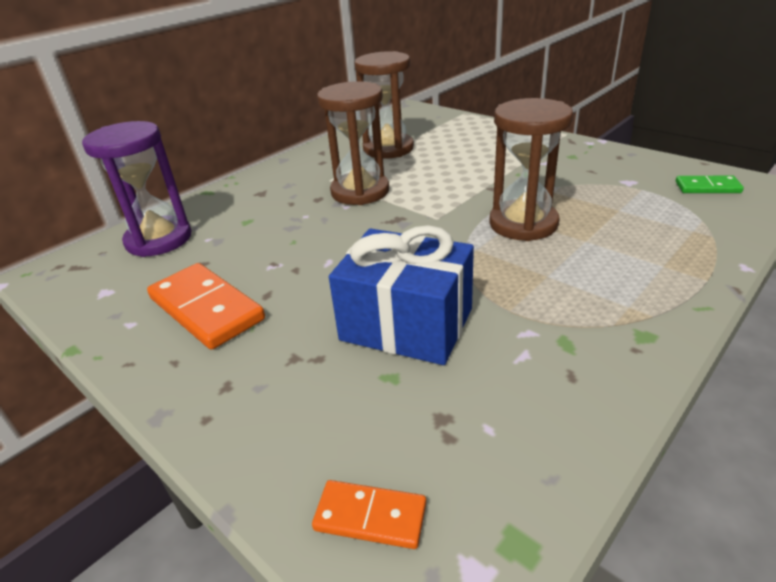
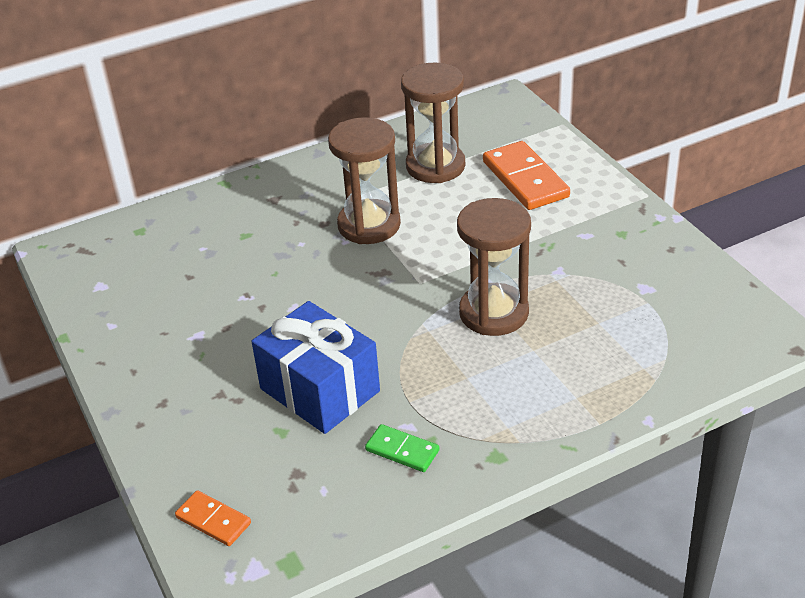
camera: 20 degrees right, 5 degrees up
(159, 239) = (160, 237): purple hourglass -> none
(206, 309) = (173, 328): orange domino -> orange domino (525, 179)
(707, 187) = (716, 319): green domino -> green domino (402, 451)

